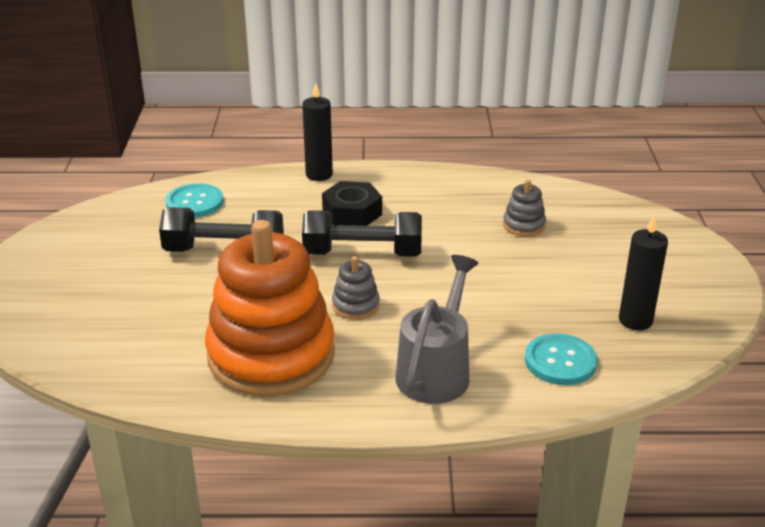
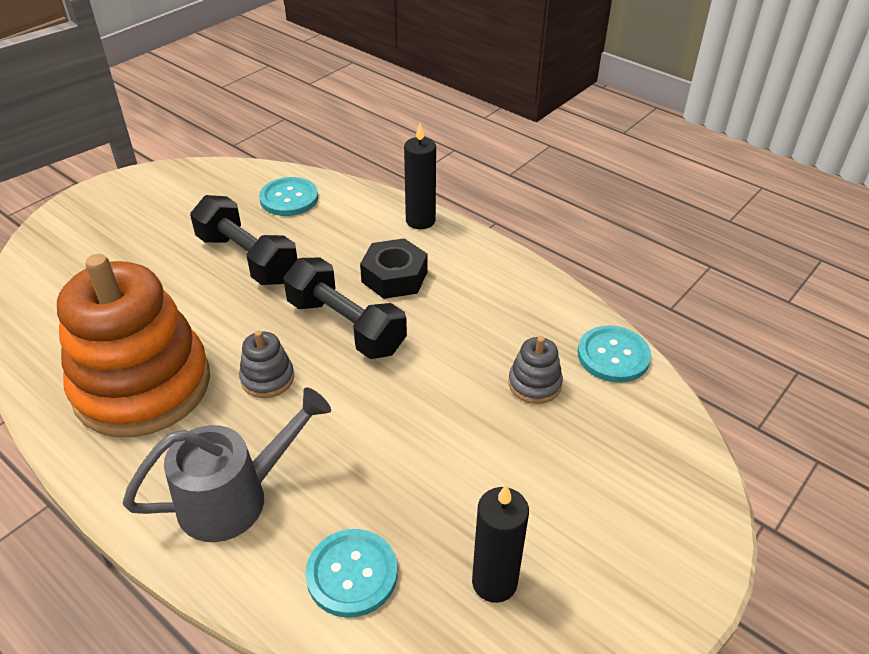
camera: 40 degrees right, 10 degrees up
(546, 191) = (613, 356): none -> turquoise button

